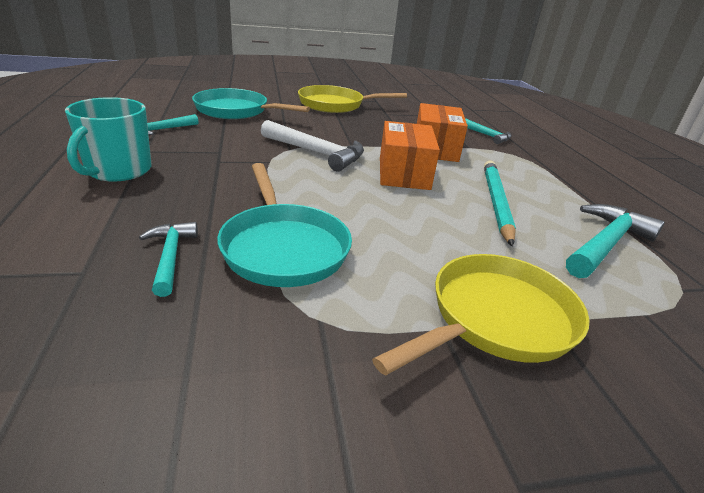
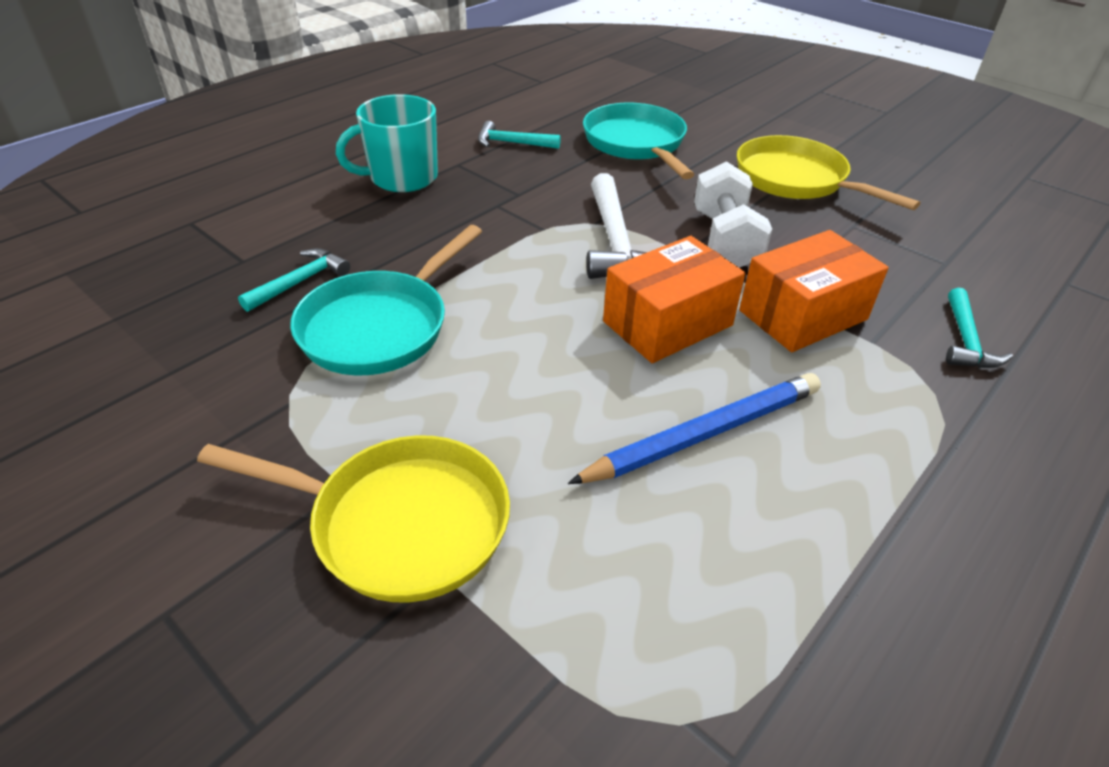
camera: 55 degrees right, 10 degrees up
(357, 135) = (725, 240): none -> white dumbbell
(496, 202) = (704, 433): turquoise pencil -> blue pencil
(605, 244) = (731, 591): turquoise hammer -> none

